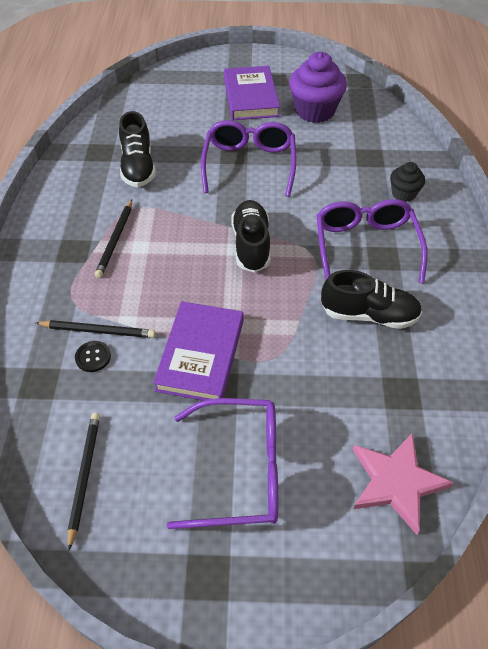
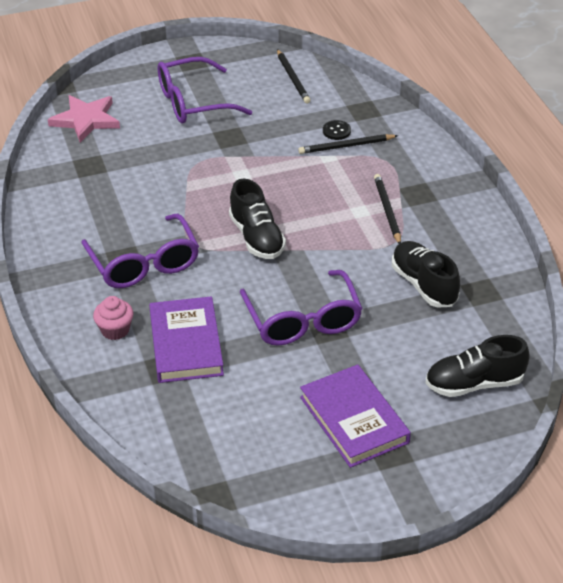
camera: 160 degrees right, 10 degrees down
(201, 355) = (255, 151): purple book -> purple book (185, 344)
(315, 111) = (257, 420): purple cupcake -> none
(369, 315) = (127, 208): black shoe -> black shoe (474, 384)
(403, 193) = (115, 330): black cupcake -> pink cupcake

